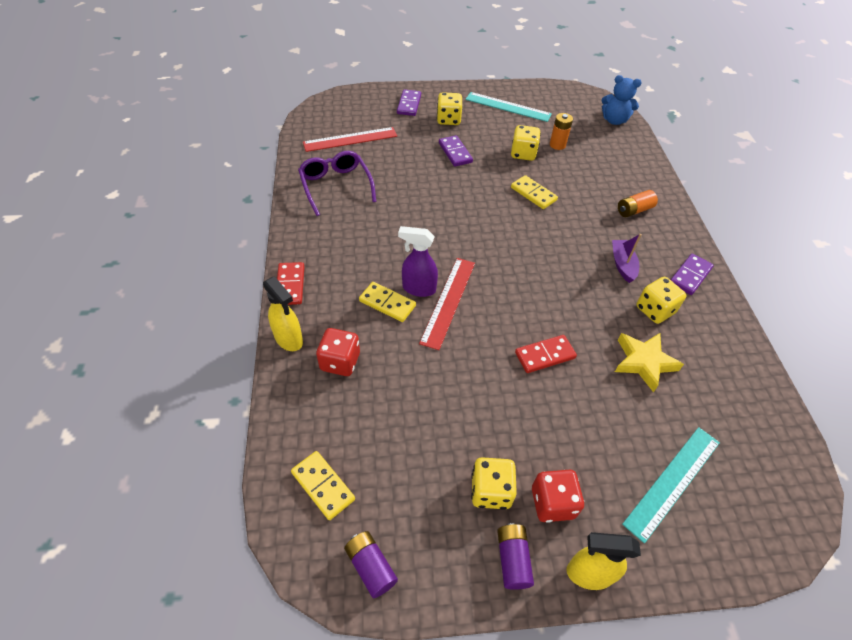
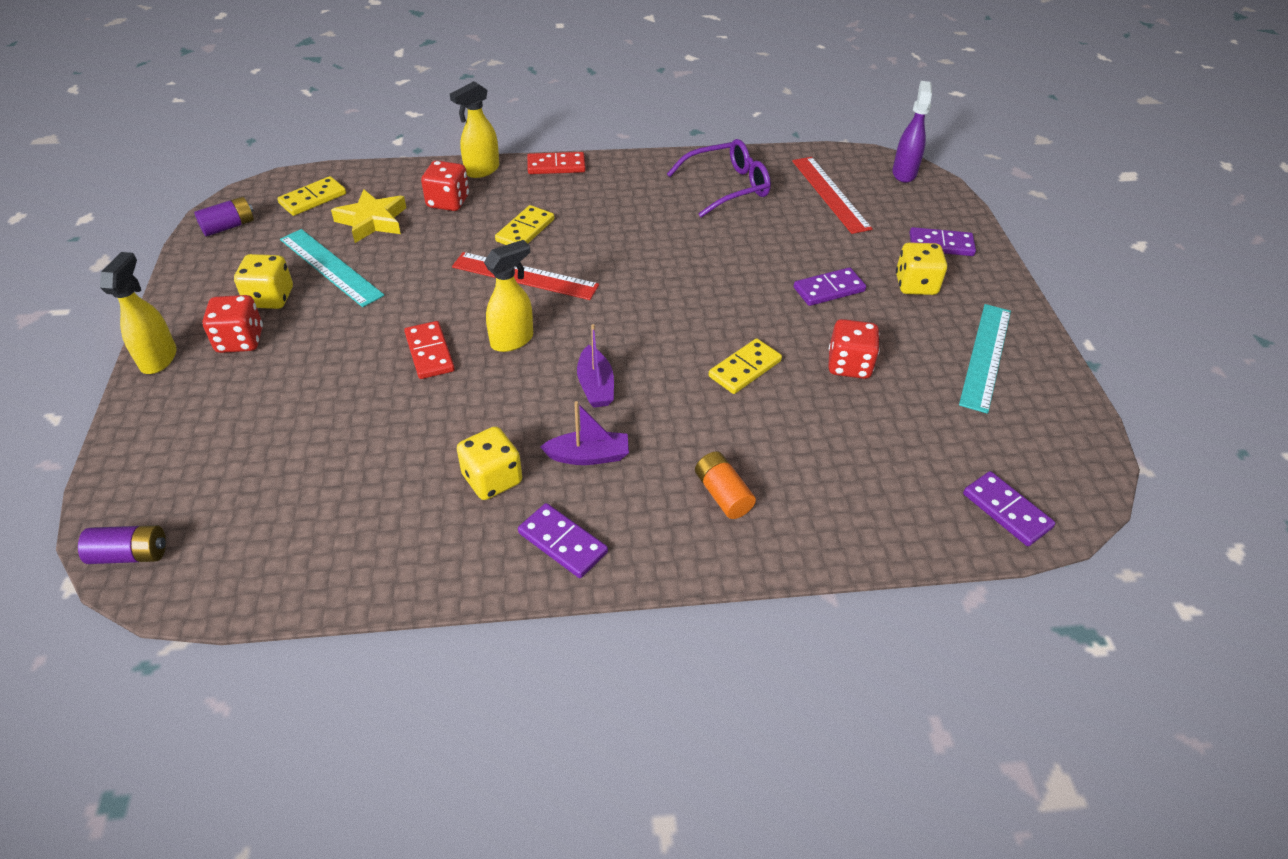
camera: 90 degrees right, 5 degrees down
(418, 289) = (547, 253): purple spray bottle -> purple spray bottle (904, 173)
(512, 559) = (196, 308): purple battery -> purple battery (130, 554)
(523, 154) = (849, 365): yellow dice -> red dice
(523, 305) = (512, 340): none -> yellow spray bottle
(557, 145) = (889, 412): orange battery -> none
(561, 261) = (595, 386): none -> purple boat
(614, 120) = (1006, 511): blue teddy bear -> purple domino
(643, 362) = (400, 448): yellow star -> yellow star (372, 221)
(672, 481) = (226, 444): turquoise ruler -> turquoise ruler (331, 267)

